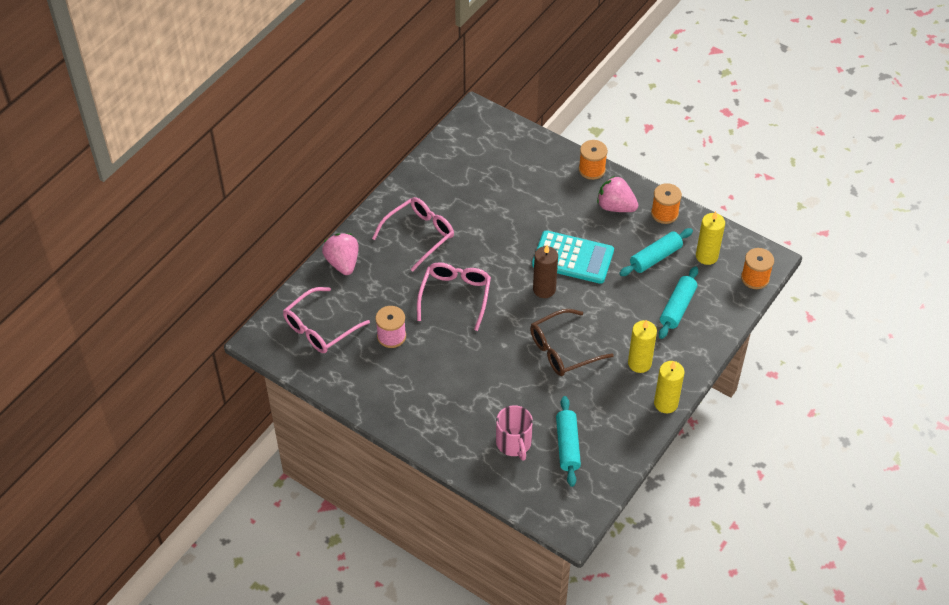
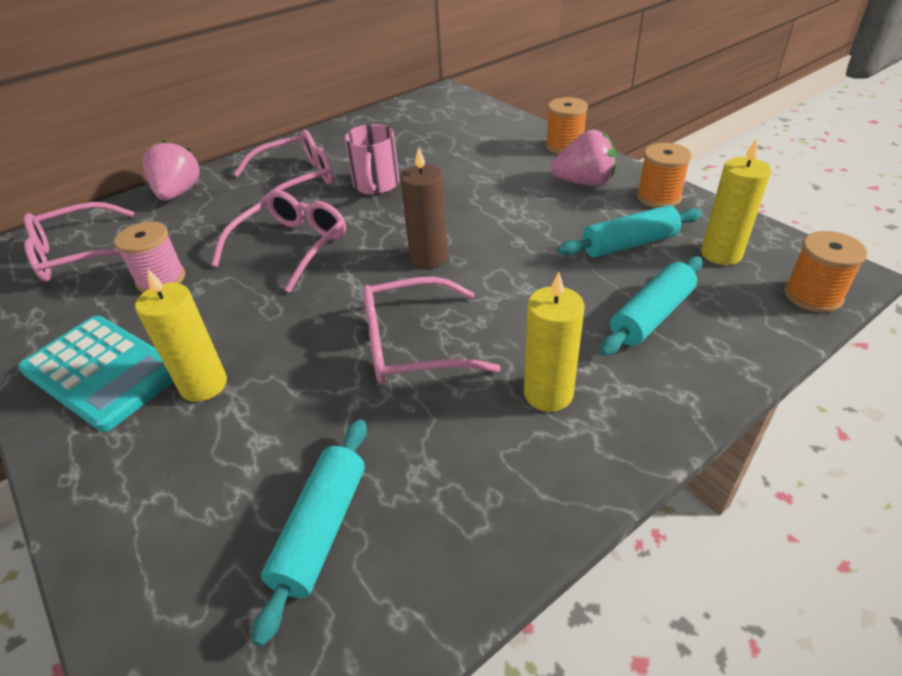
camera: 20 degrees right, 10 degrees down
(514, 443) = (217, 495): pink mug -> pink mug (376, 185)
(563, 350) = (413, 344): brown glasses -> pink glasses
(573, 258) = (494, 227): turquoise calculator -> turquoise calculator (103, 372)
(615, 206) = (584, 182): pink strawberry -> pink strawberry turned 135 degrees clockwise
(666, 403) = (580, 486): yellow candle -> yellow candle (204, 385)

